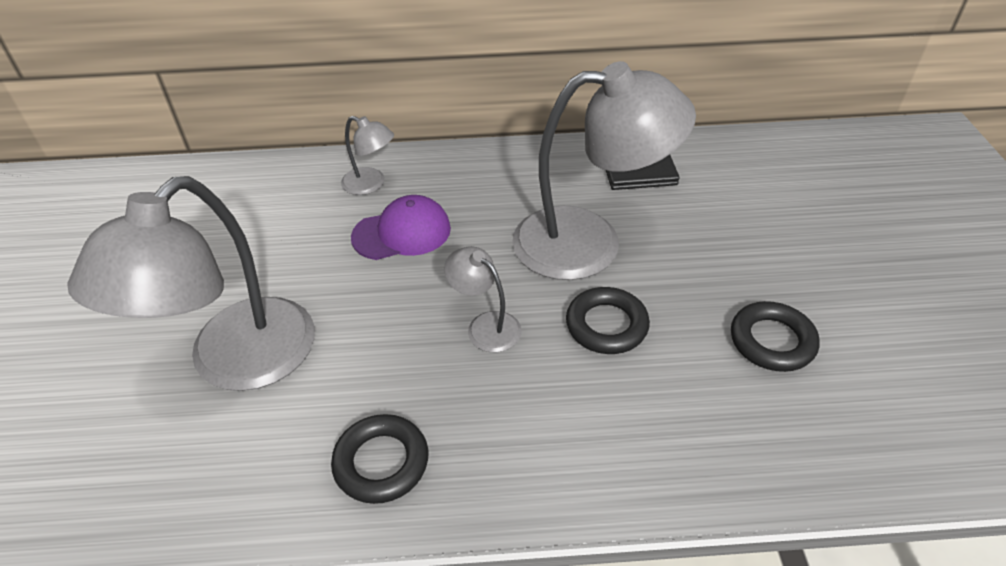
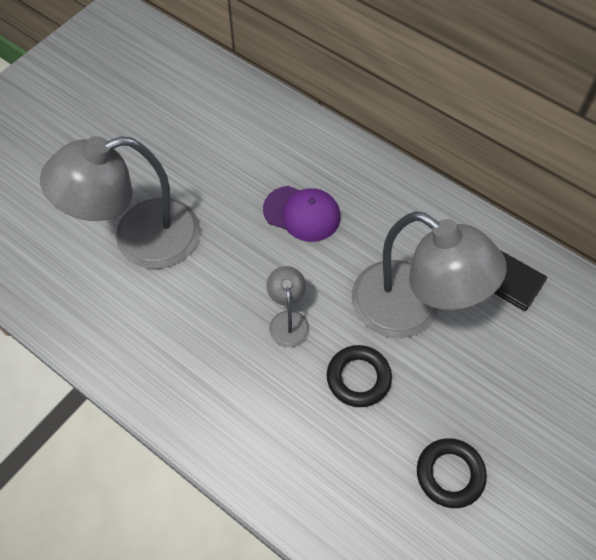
camera: 40 degrees right, 15 degrees up
(371, 184) = (317, 159): grey lamp -> none
(381, 462) = (159, 361): black ring -> none

